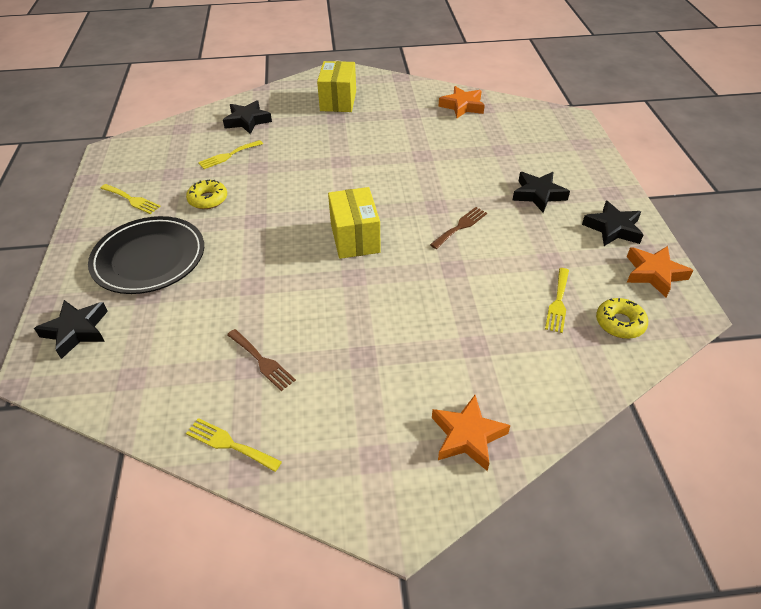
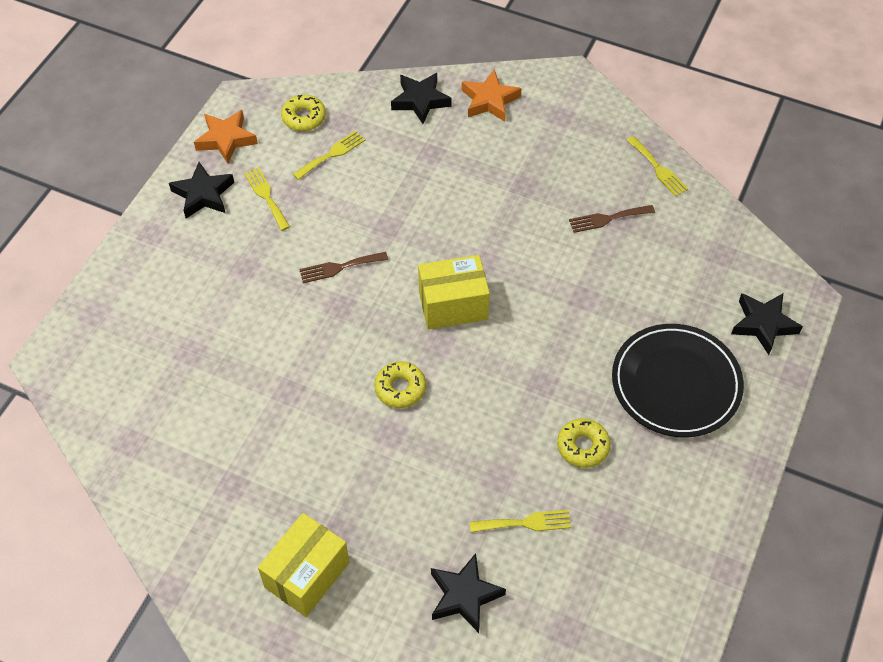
camera: 150 degrees left, 10 degrees up
(132, 200) = (675, 494): yellow fork -> yellow fork (266, 196)
(262, 361) = (607, 219): brown fork -> brown fork turned 90 degrees counterclockwise
(353, 182) = (400, 388): none -> yellow donut
(355, 238) = (453, 305): yellow box -> yellow box turned 60 degrees clockwise
(462, 106) = (153, 462): orange star -> none
(538, 195) = (224, 267): black star -> black star (420, 101)

